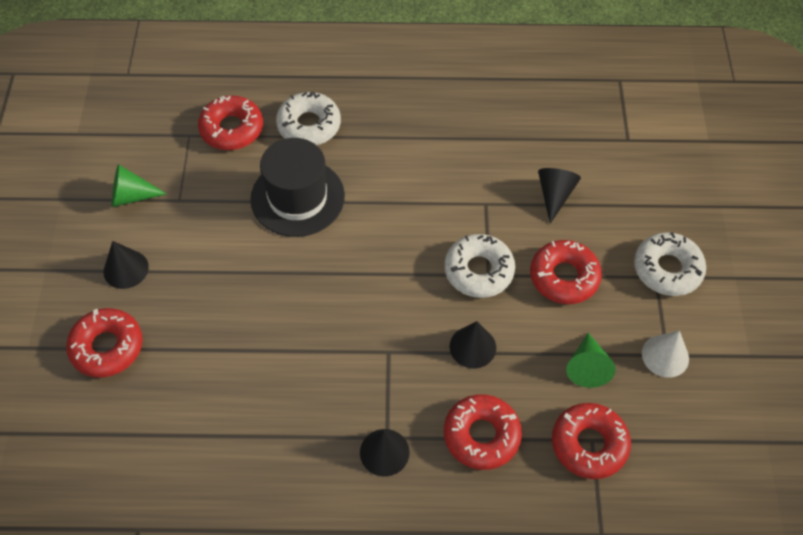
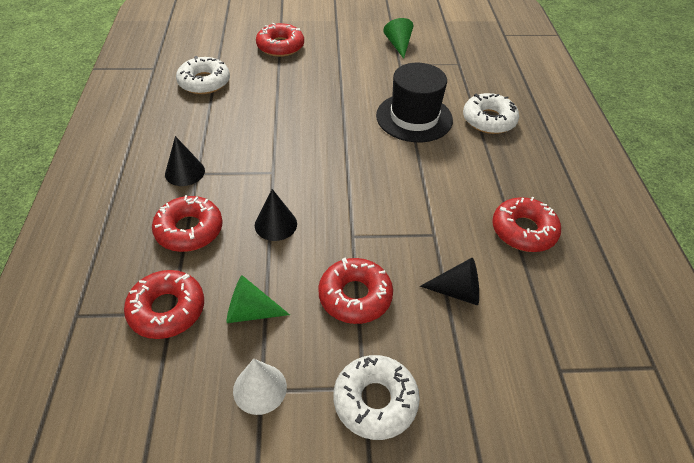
camera: 85 degrees right, 10 degrees down
(126, 269) = (339, 48): black cone -> none
(232, 129) = (471, 82): red donut -> red donut (523, 231)
(478, 271) = (356, 229): white donut -> white donut (204, 82)

